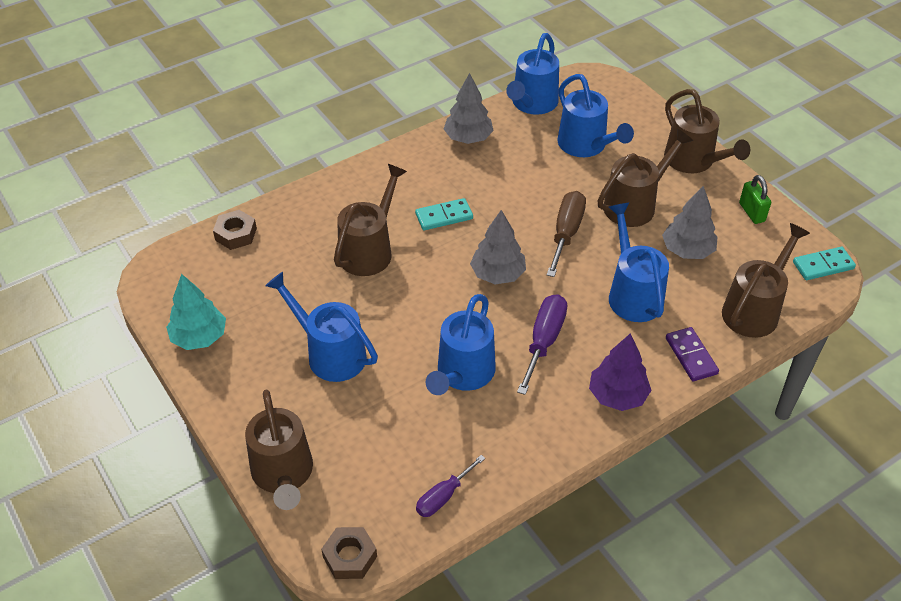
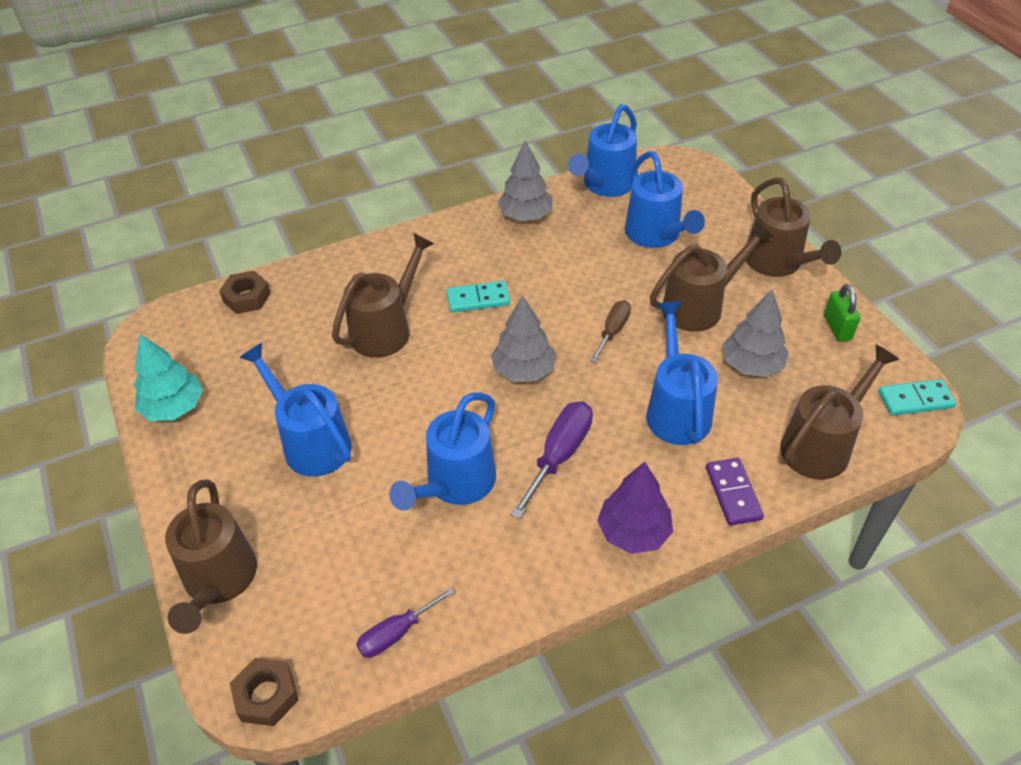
camera: 10 degrees right, 0 degrees up
(566, 233) = (613, 331): brown screwdriver -> brown screwdriver, size x0.65

